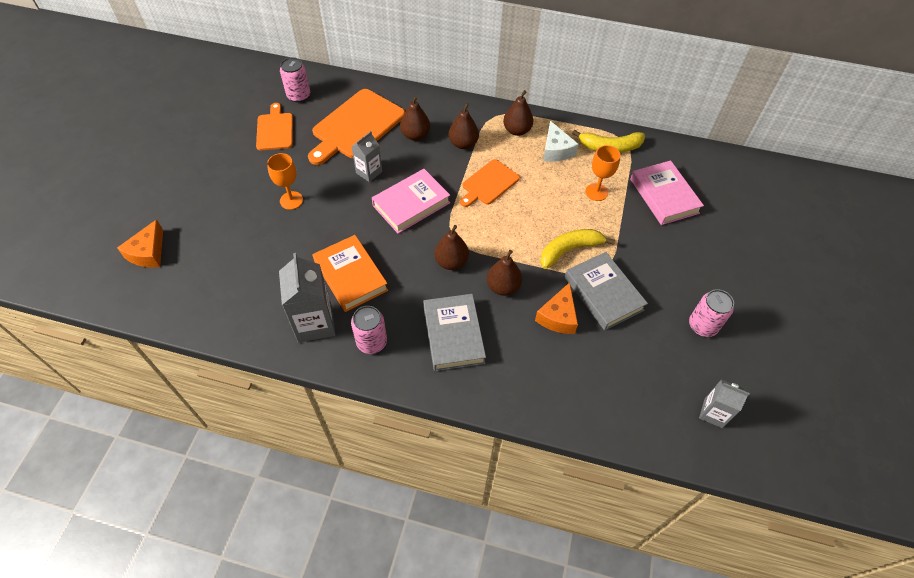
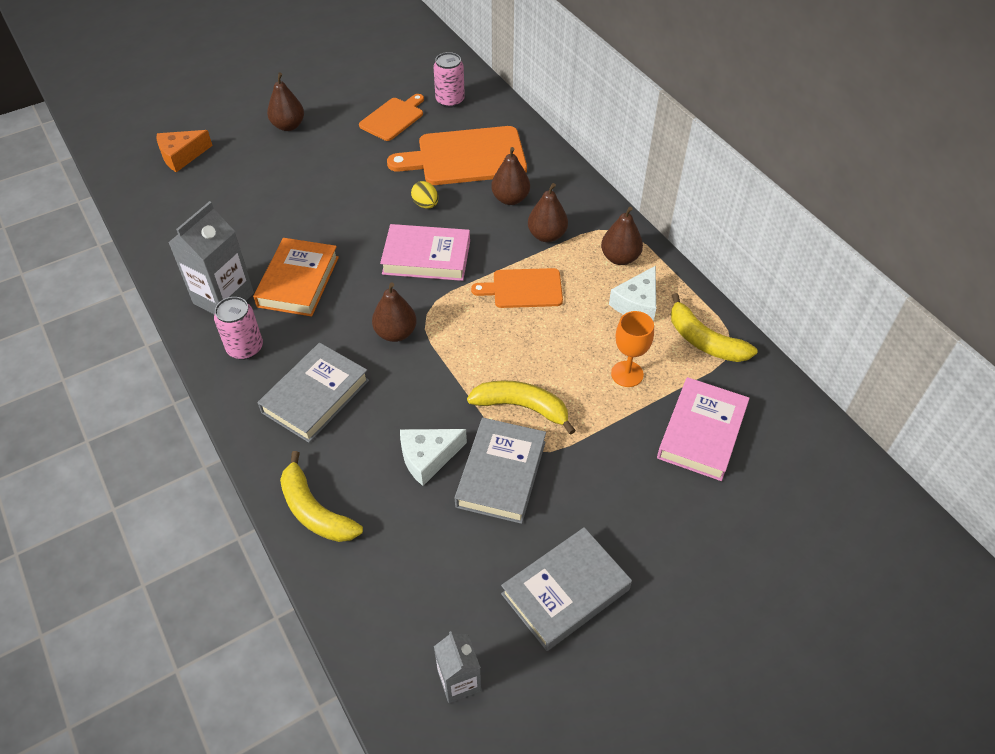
camera: 45 degrees right, 5 degrees down
(291, 200) = (332, 186): orange goblet -> none
(369, 172) = (425, 204): grey carton -> yellow egg
(503, 287) = (413, 390): brown pear -> brown pear (288, 126)
(537, 397) = (315, 510): none -> yellow banana
(558, 316) = (428, 457): orange cheese -> white cheese
(702, 326) = (565, 591): pink can -> grey book

